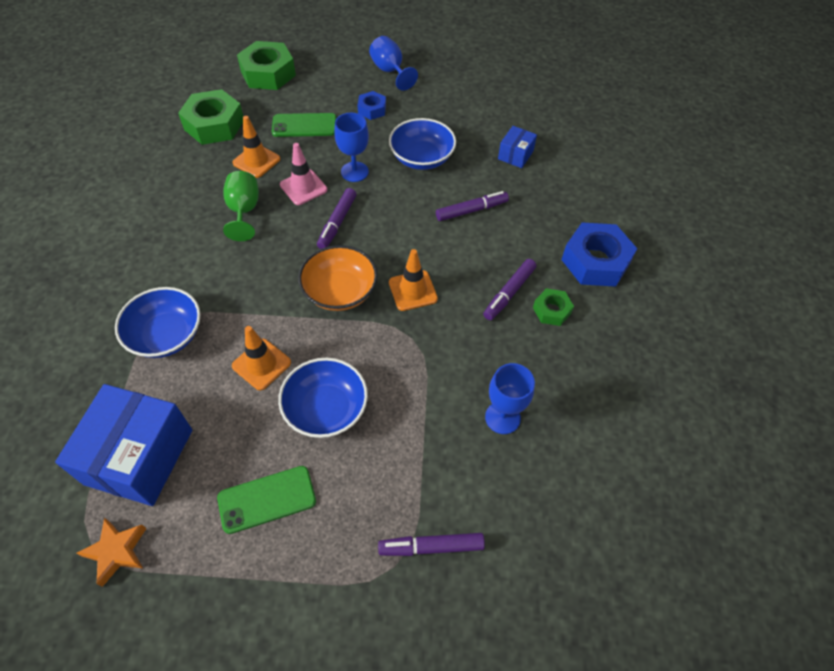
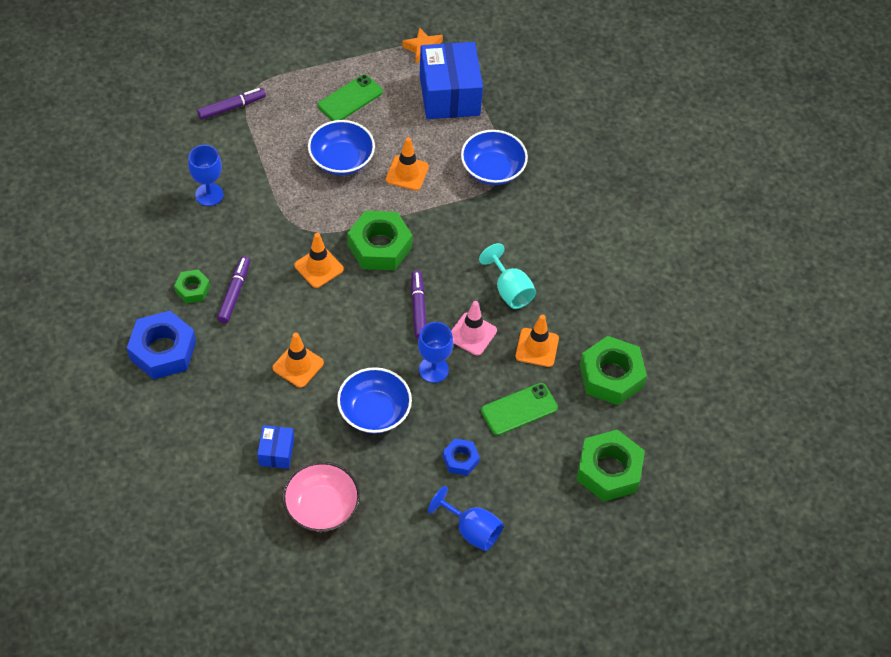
camera: 155 degrees right, 0 degrees up
(244, 211) = (510, 290): green goblet -> turquoise goblet
(340, 291) = (380, 246): orange bowl -> green nut
(471, 210) = (298, 365): purple marker -> orange traffic cone
(493, 112) = (322, 507): none -> pink bowl

